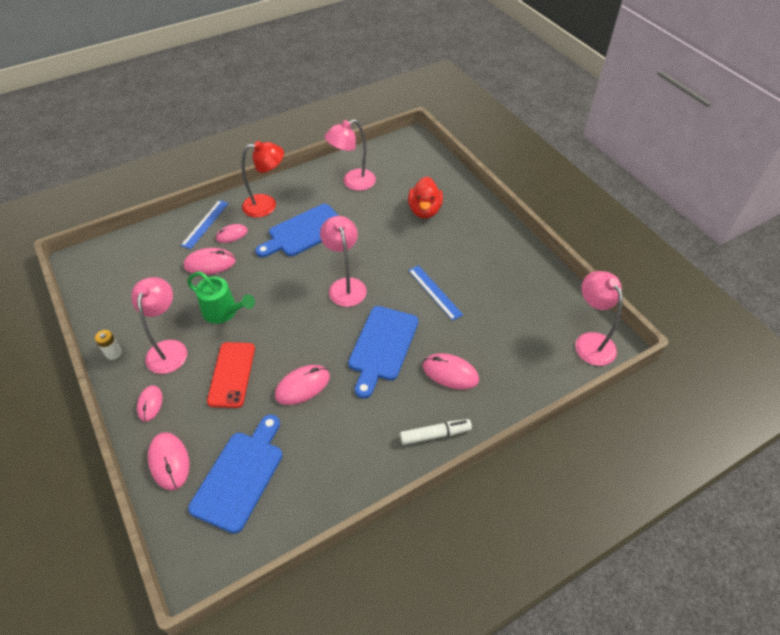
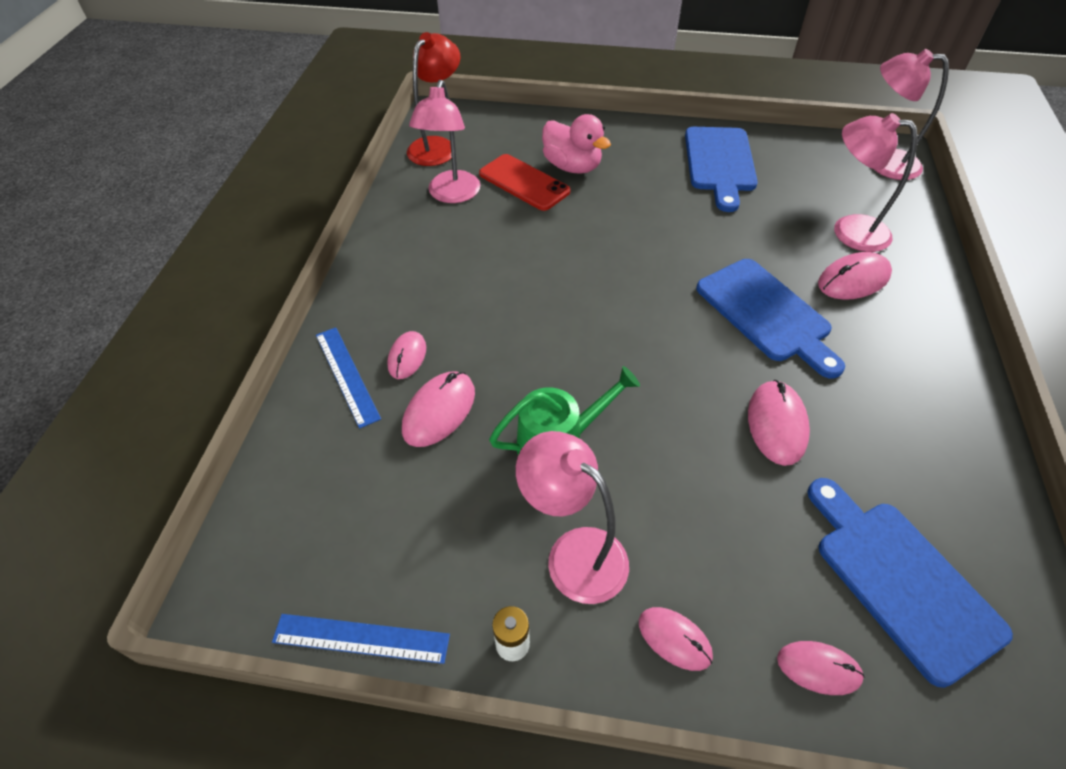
camera: 50 degrees left, 0 degrees up
(169, 461) = (818, 668): pink mouse -> pink mouse, size x0.66
(231, 374) = (694, 495): red phone -> red phone (524, 183)
(267, 205) = (392, 291): red lamp -> red lamp (437, 146)
(304, 232) = (490, 281): blue cutting board -> blue cutting board (720, 163)
(345, 286) = (631, 293): pink lamp -> pink lamp (849, 230)
(424, 210) = (572, 167): red duck -> pink duck
(434, 292) = (715, 227): blue ruler -> blue ruler (361, 638)
(434, 434) = (941, 340): white marker -> none

